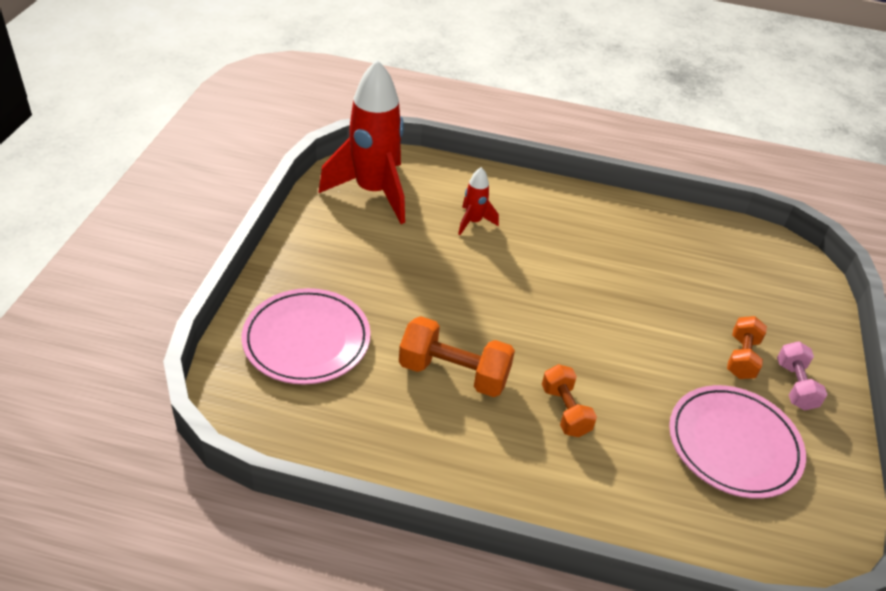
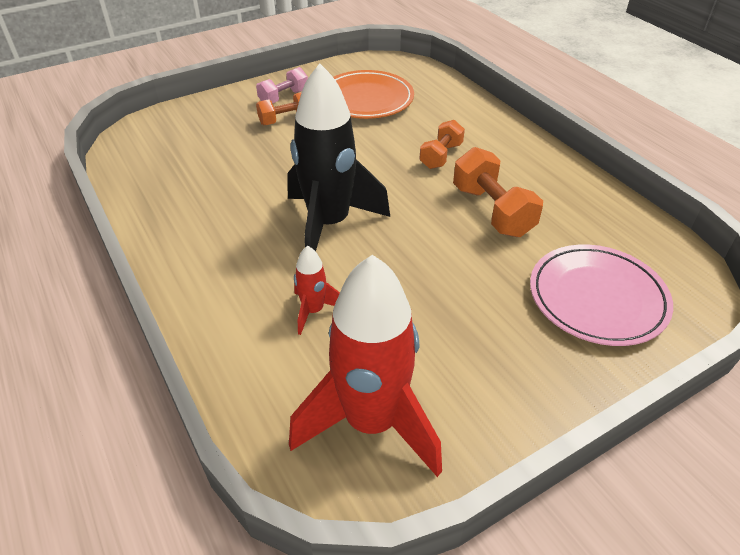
camera: 130 degrees left, 0 degrees up
(548, 280) = (329, 225): none -> black rocket
(733, 444) = (366, 99): pink plate -> orange plate

